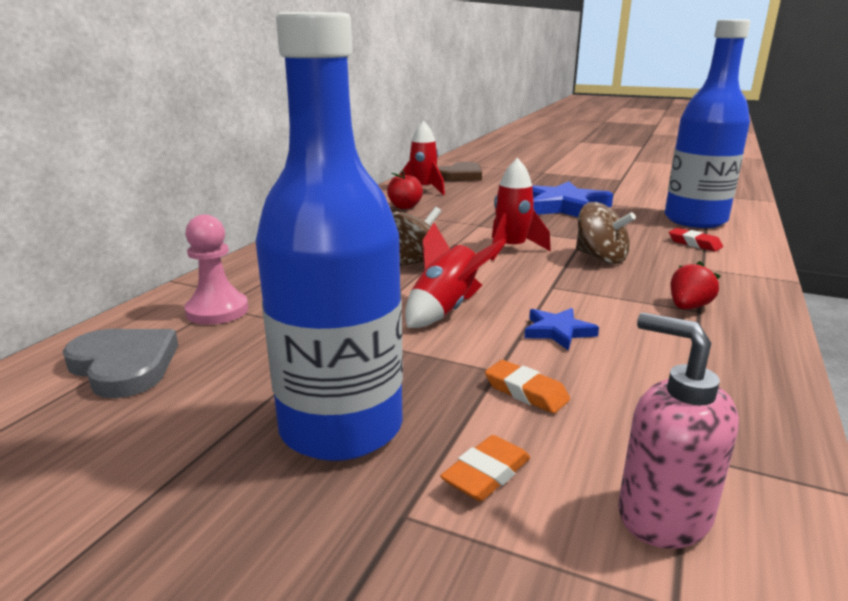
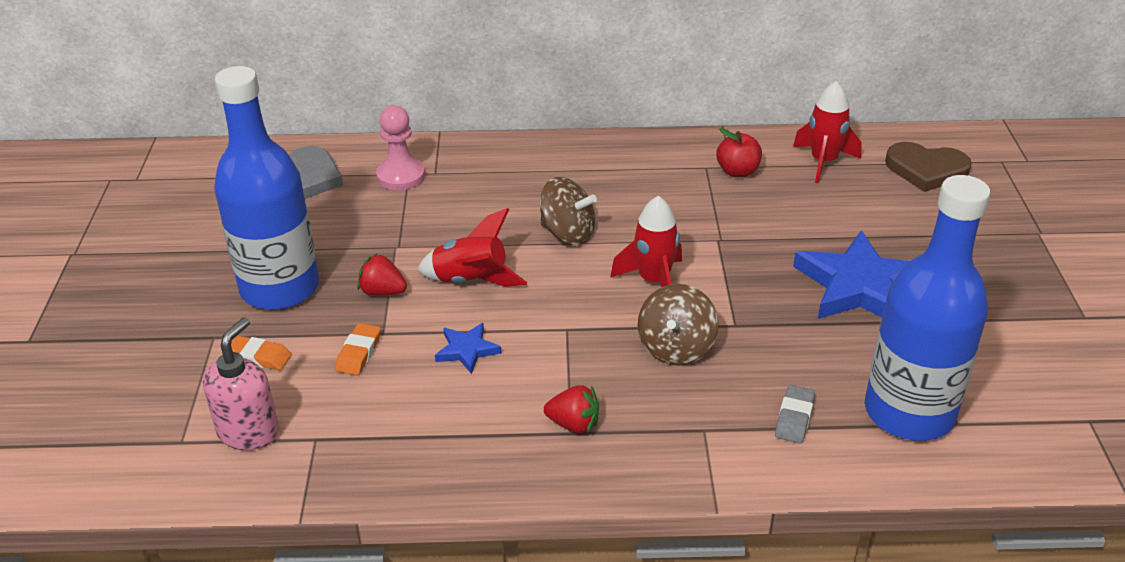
camera: 65 degrees right, 15 degrees up
(420, 357) = (382, 292): none -> red strawberry
(694, 243) = (794, 418): red eraser -> grey eraser

